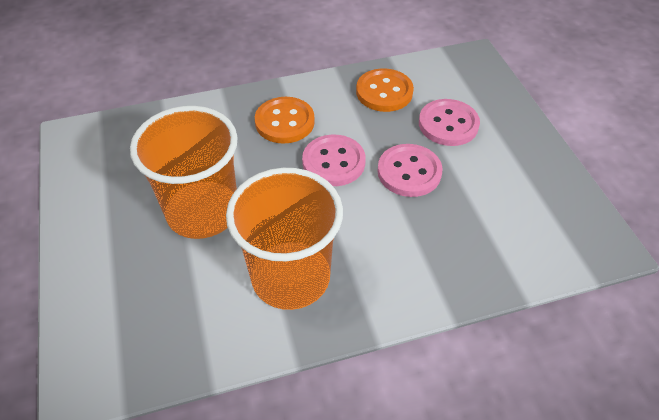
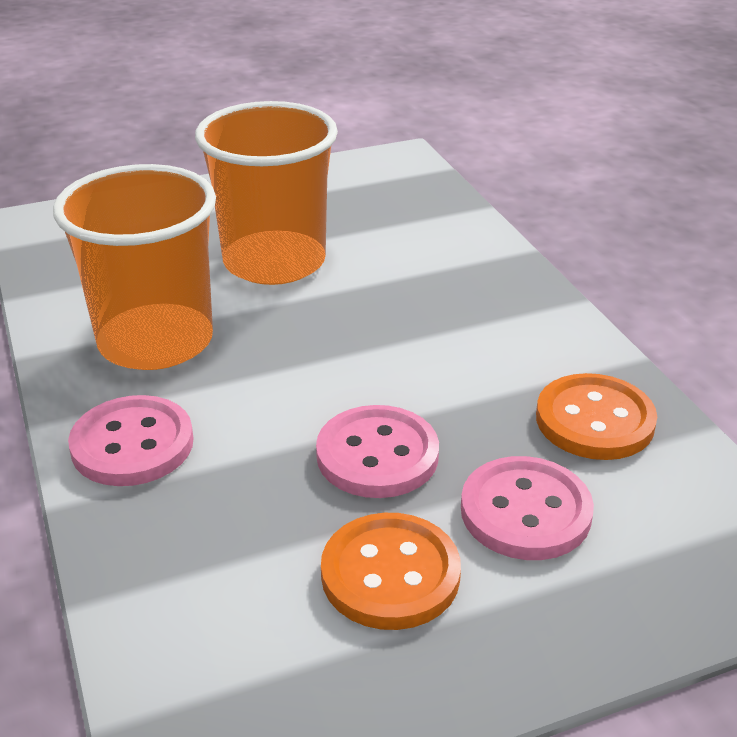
camera: 85 degrees right, 15 degrees down
(284, 122) = (473, 313): orange button -> orange button (390, 574)
(333, 162) = (388, 367): pink button -> pink button (132, 444)

